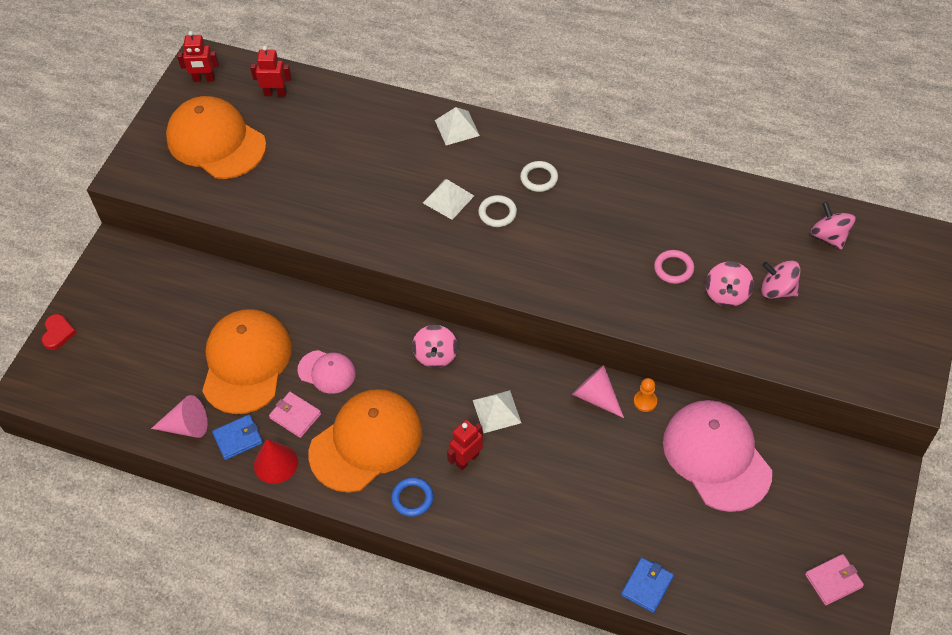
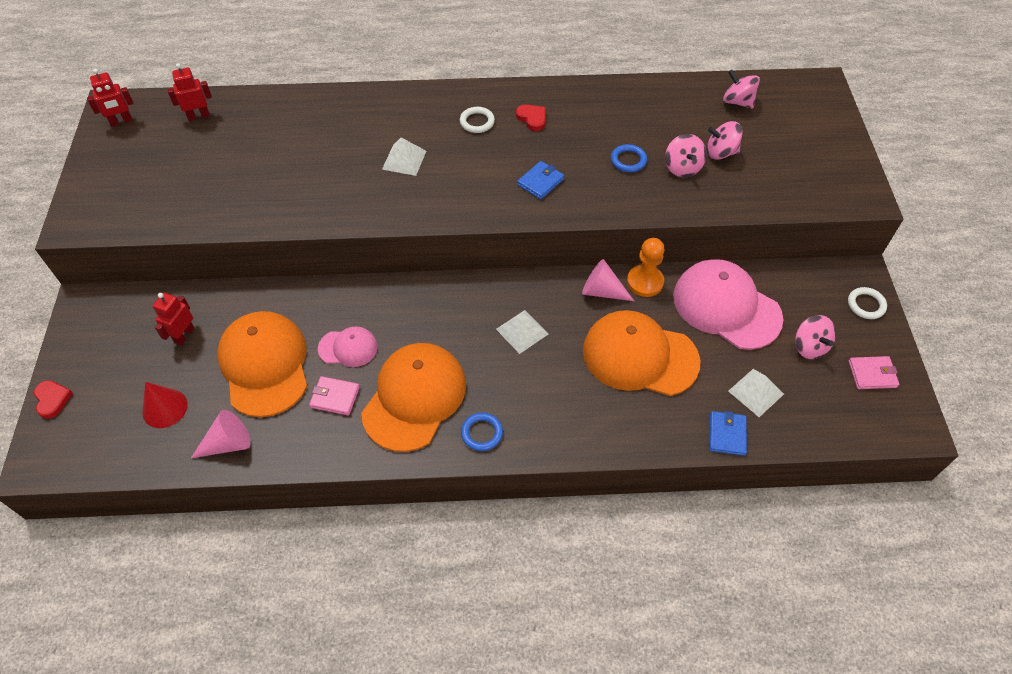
camera: 25 degrees left, 0 degrees up
(216, 141) = (156, 171): orange cap -> orange cap (640, 356)
(238, 438) = (286, 437): blue wallet -> blue wallet (540, 182)
(275, 463) = (334, 447): red cone -> red cone (165, 408)
(436, 355) = (444, 301): pink spinning top -> pink spinning top (809, 346)
(457, 128) = (384, 101): white pyramid -> white pyramid (756, 392)
(467, 459) = (515, 381): red robot -> red robot (184, 335)
(497, 213) = (454, 159): white ring -> white ring (866, 305)
(597, 191) = (532, 118): none -> red heart
(645, 401) = (645, 282): orange pawn -> orange pawn, size x1.70
(673, 268) = (628, 160): pink ring -> blue ring
(833, 581) = (872, 374): pink wallet -> pink wallet turned 45 degrees clockwise

